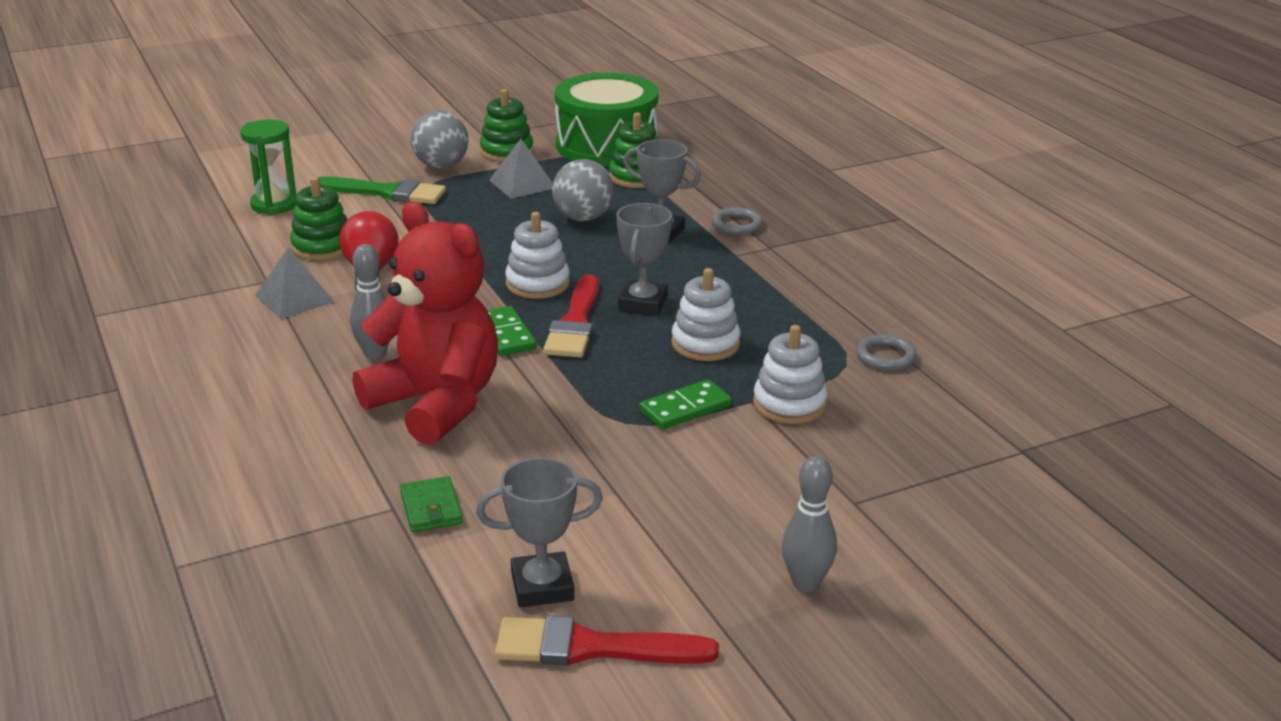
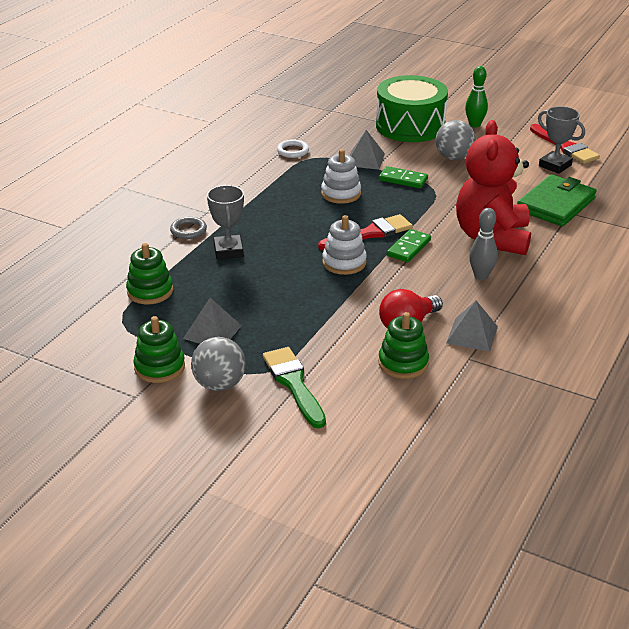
camera: 125 degrees left, 5 degrees up
(274, 205) = (375, 425): green hourglass -> none
(431, 508) = (556, 204): green wallet -> green wallet, size x2.05
(583, 218) = (240, 284): grey ball -> grey ball (453, 158)
(606, 145) = (101, 327): green drum -> green drum (410, 126)
(643, 303) = (323, 223): grey trophy -> none
(789, 404) = (365, 159): white stacking toy -> grey pyramid
(806, 583) = (474, 125): grey bowling pin -> green bowling pin
(885, 356) = (293, 151): grey ring -> white ring

